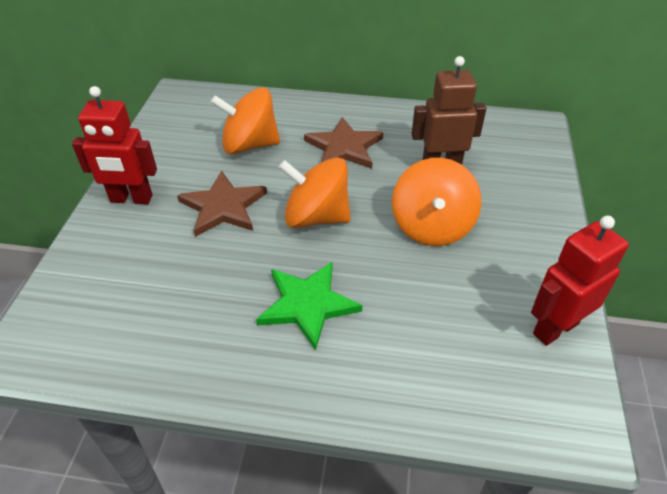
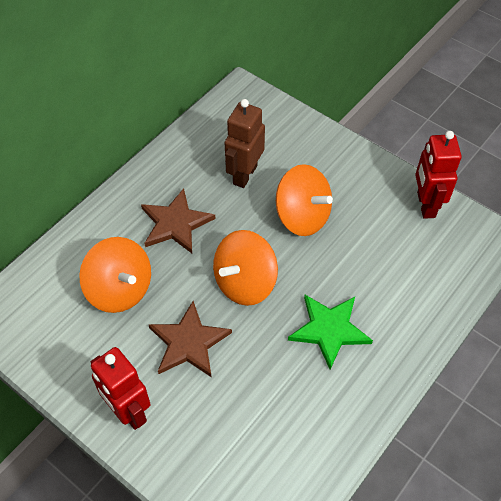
camera: 60 degrees left, 10 degrees up
(131, 199) = (128, 411): red robot -> red robot turned 105 degrees clockwise
(249, 145) = (120, 289): orange spinning top -> orange spinning top turned 75 degrees counterclockwise

